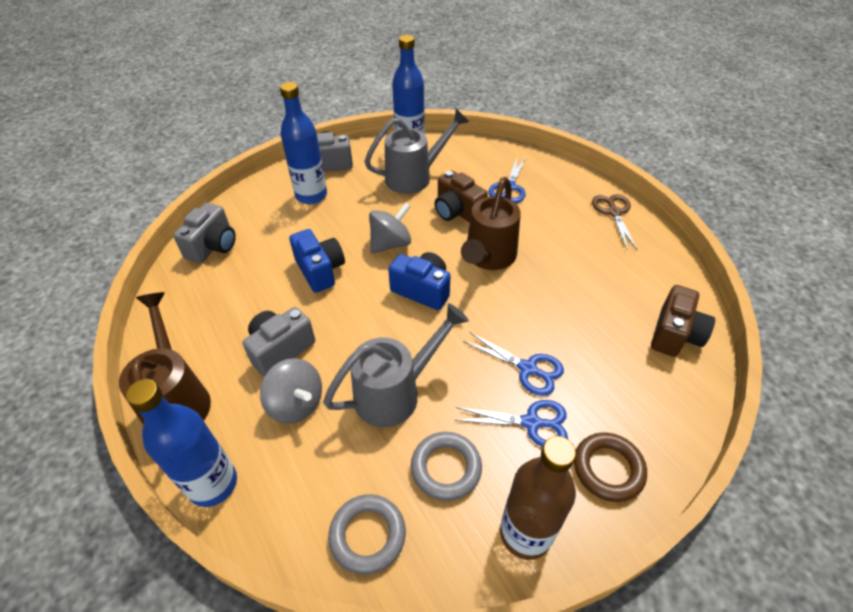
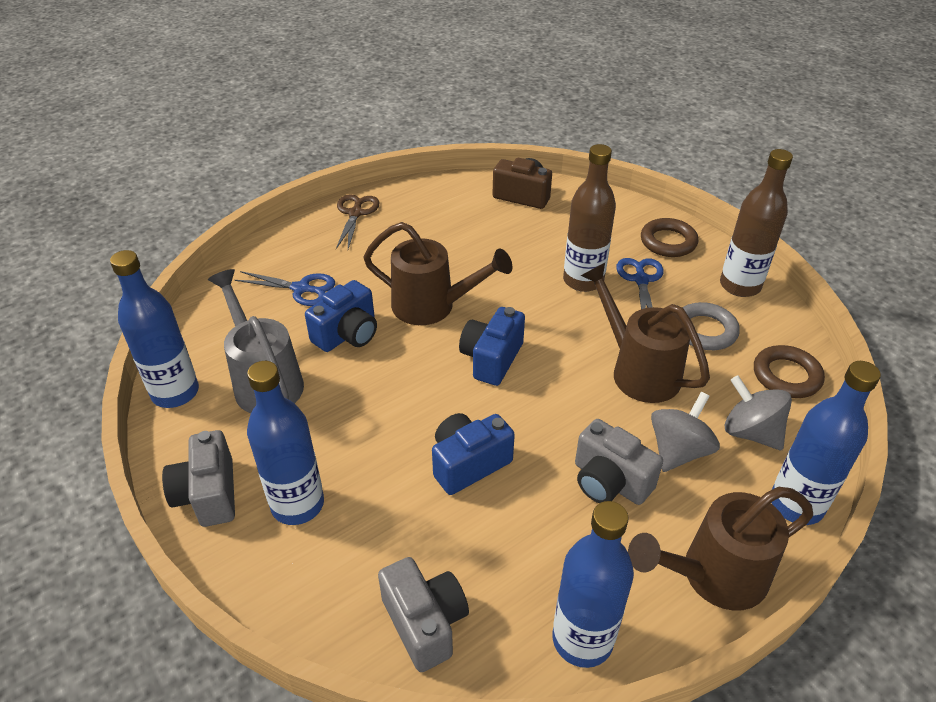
camera: 95 degrees left, 5 degrees down
(169, 315) = (582, 639): none -> blue bottle
(213, 246) = (425, 623): grey camera -> grey camera turned 45 degrees clockwise
(367, 535) = (786, 376): grey ring -> brown ring
(391, 244) = (411, 394): grey spinning top -> grey spinning top (750, 432)
(395, 392) = (638, 370): grey watering can -> brown watering can
(457, 211) = (347, 334): brown camera -> blue camera
(527, 368) = (583, 280): blue scissors -> brown bottle
(614, 213) = (355, 213): brown scissors -> brown scissors turned 105 degrees clockwise

